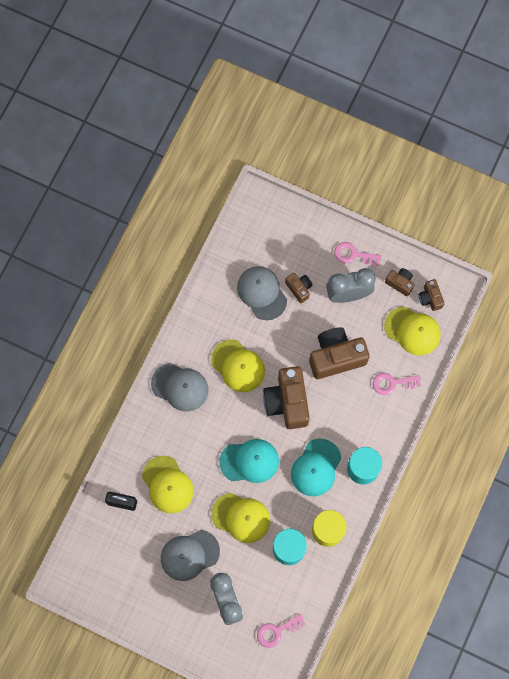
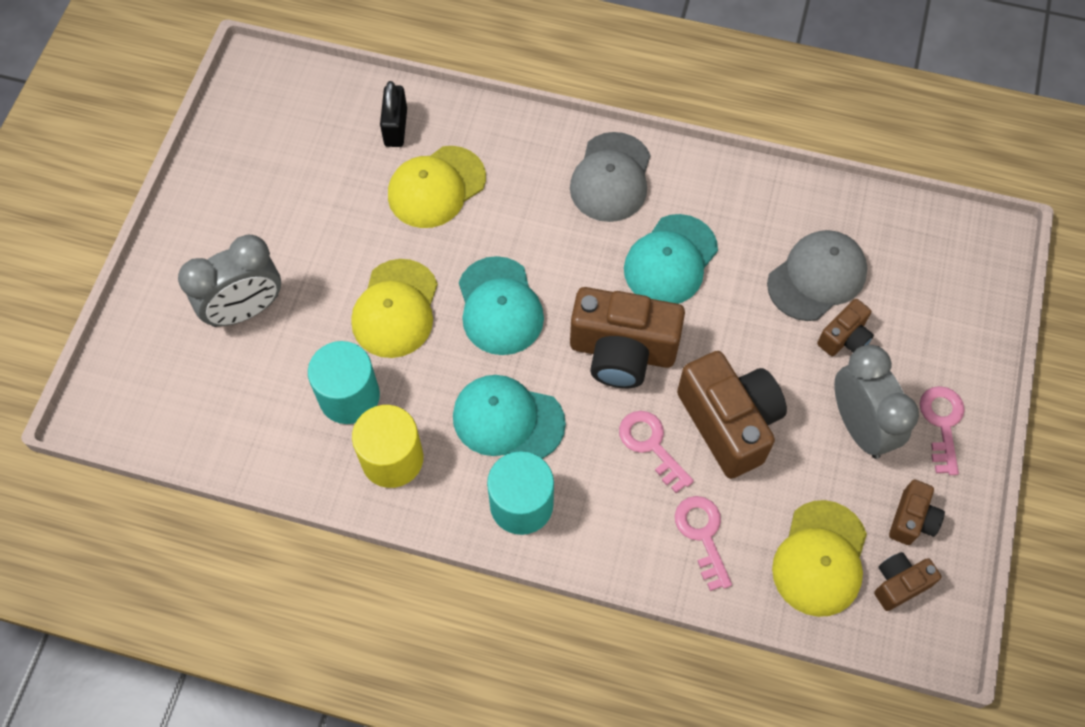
camera: 80 degrees right, 10 degrees down
(189, 555) = (319, 240): grey cap -> none
(238, 366) = (670, 260): yellow cap -> turquoise cap
(277, 631) = (196, 400): pink key -> pink key (651, 445)
(287, 402) = (622, 351): brown camera -> brown camera turned 150 degrees counterclockwise

